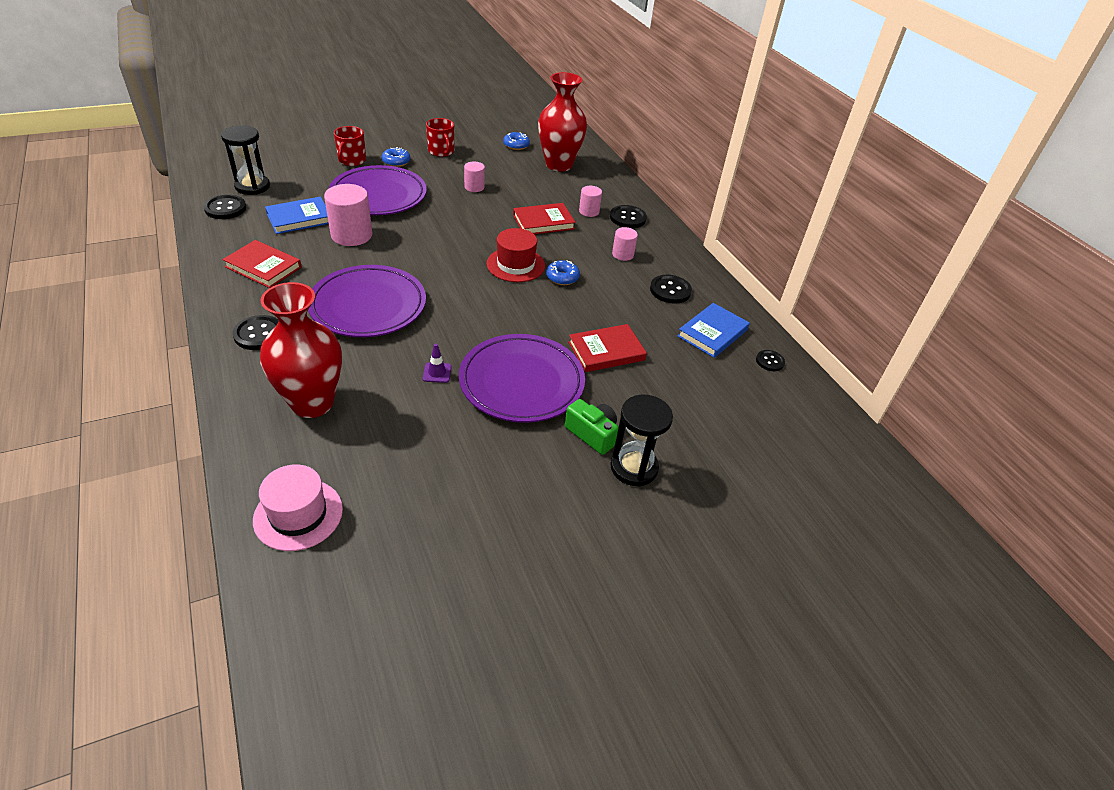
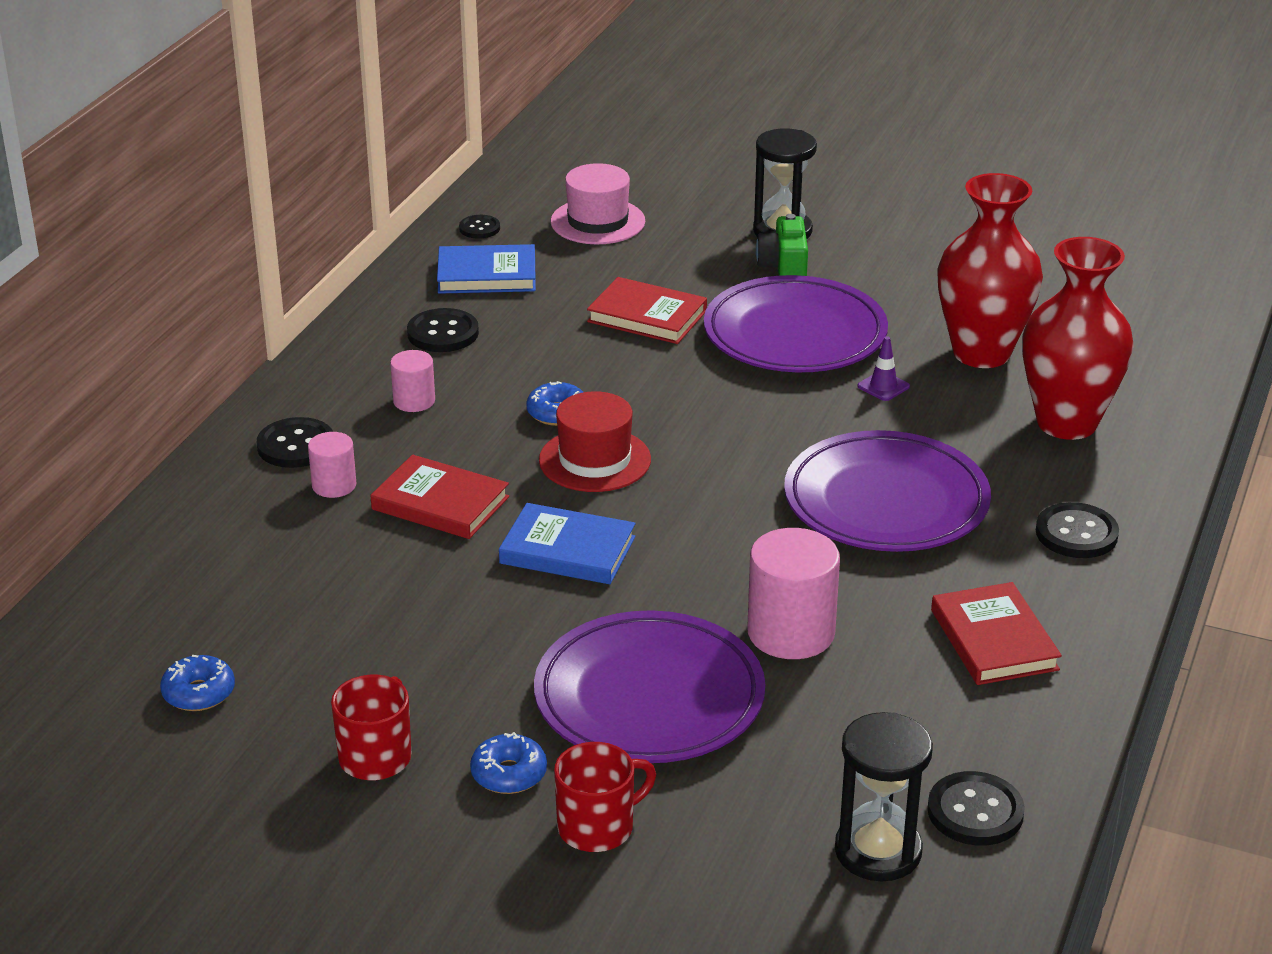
camera: 130 degrees left, 10 degrees down
(298, 514) = (1156, 340): pink hat -> pink hat (597, 221)
(299, 218) = (850, 715): blue book -> blue book (567, 550)
(474, 187) = (446, 629): pink cylinder -> none
(559, 165) = (207, 600): red vase -> red vase (981, 353)

